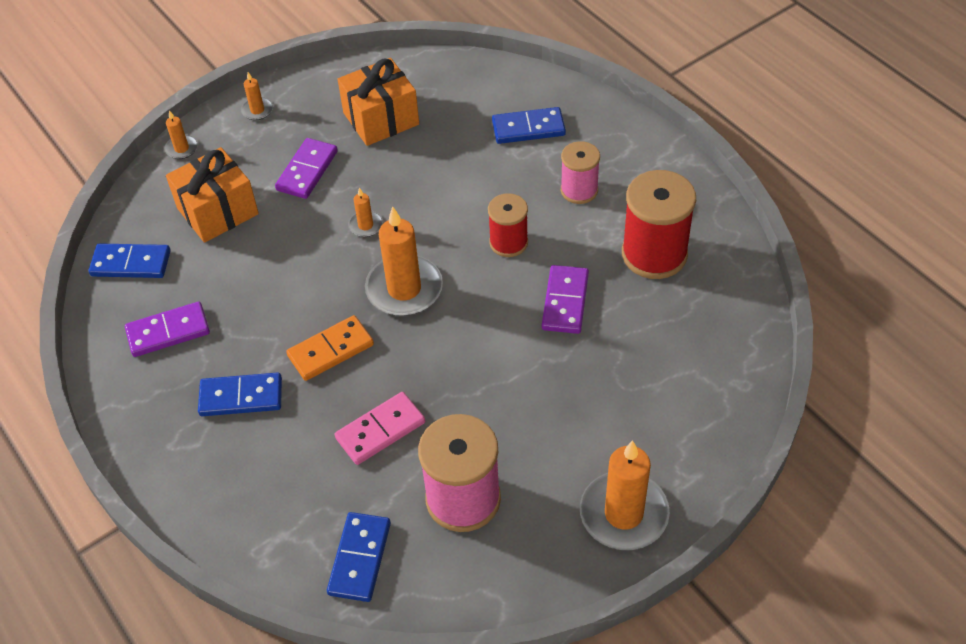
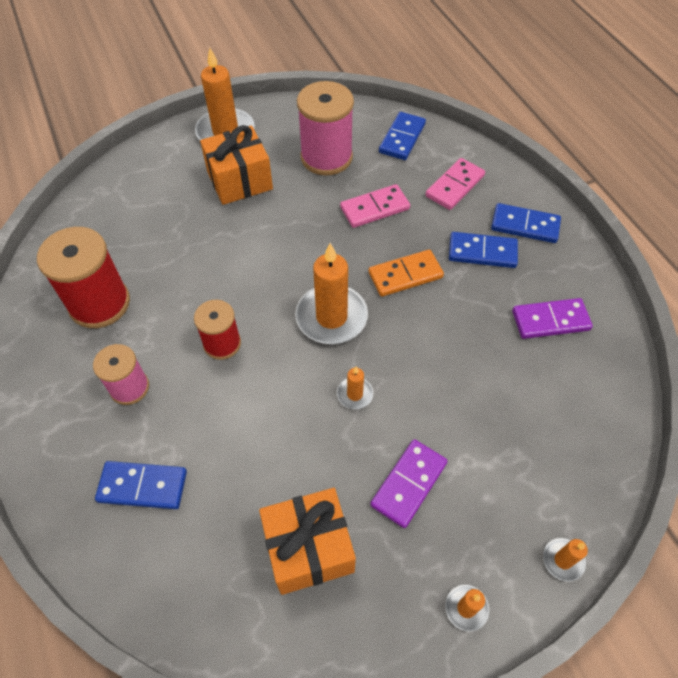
camera: 170 degrees left, 5 degrees up
(131, 263) = (599, 402): blue domino -> blue domino (525, 225)
(217, 211) = (511, 449): orange gift -> orange gift (240, 180)
(277, 487) = (455, 186): none -> pink domino
(565, 301) = (197, 277): purple domino -> none

